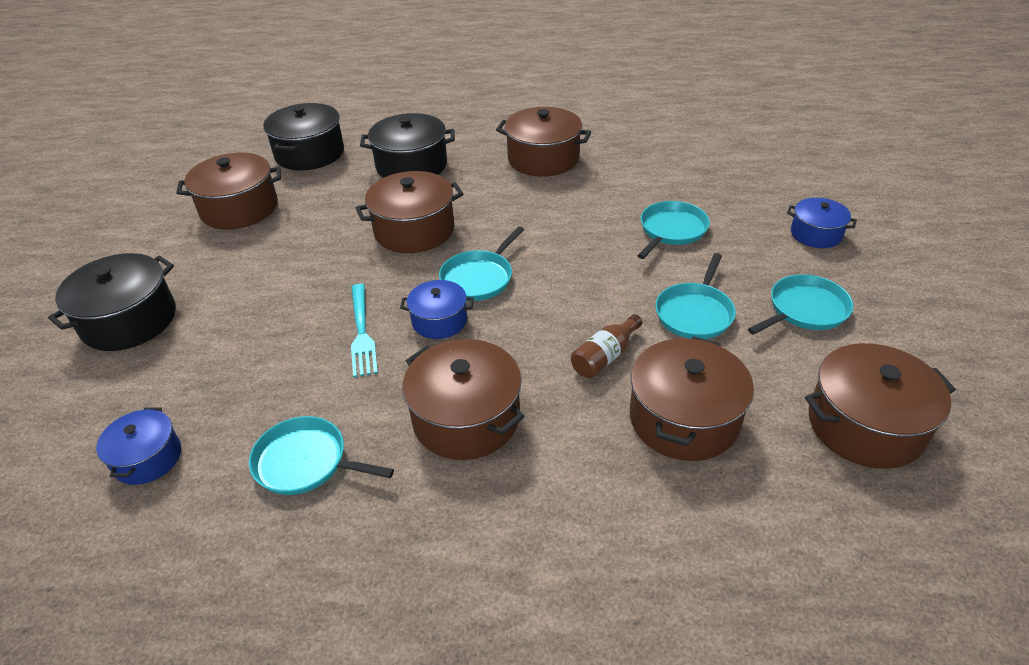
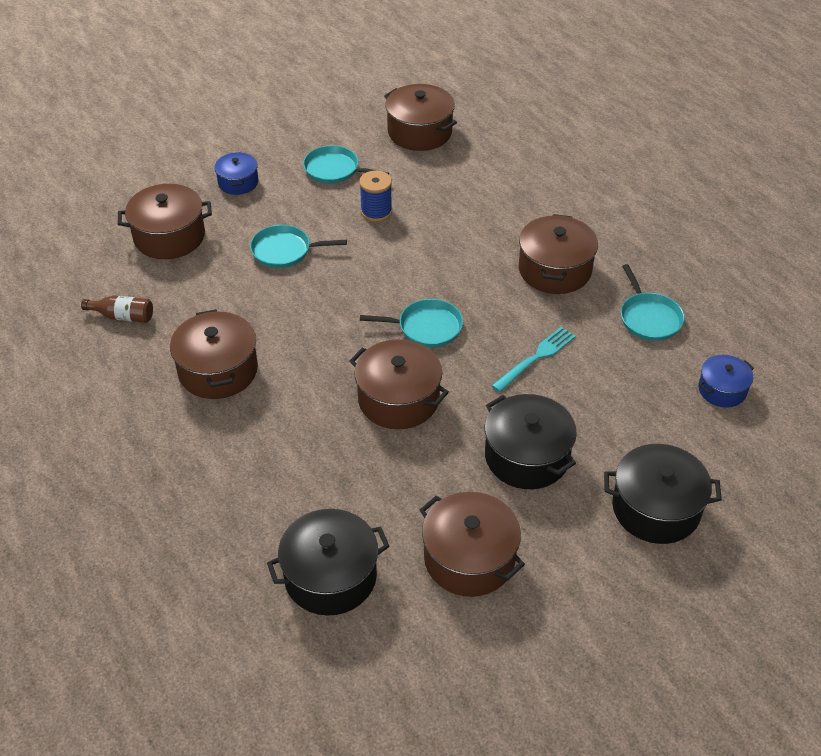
camera: 125 degrees left, 5 degrees up
(411, 165) = (295, 465): black pot -> black pot (526, 456)
(439, 321) = (489, 324): blue pot -> none
(605, 357) = (452, 235): brown bottle -> brown bottle (123, 316)
(683, 419) = (473, 190): brown pot -> brown pot (169, 236)
(695, 313) = (376, 212): turquoise pan -> blue spool

